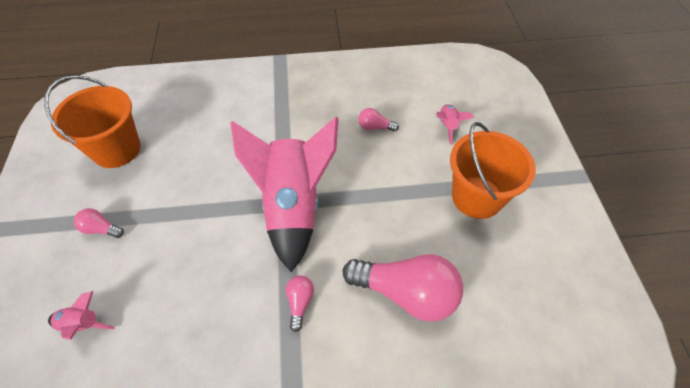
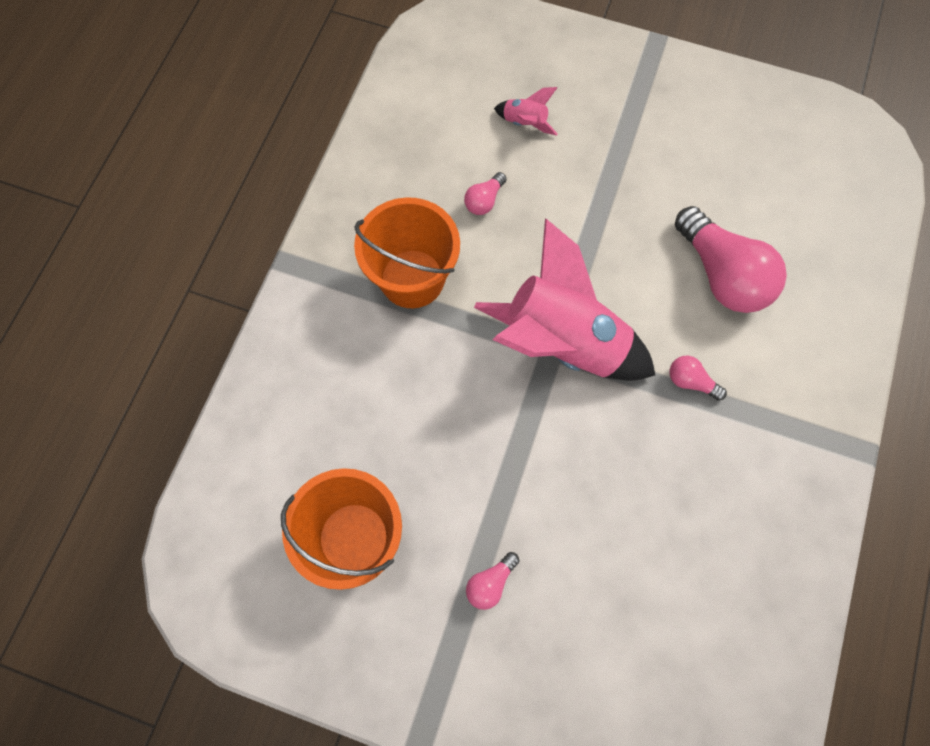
camera: 65 degrees left, 15 degrees up
(83, 325) = (623, 626): pink rocket -> none
(406, 293) = (722, 275): pink light bulb -> pink light bulb turned 105 degrees clockwise
(476, 197) = (638, 149): orange bucket -> orange bucket (412, 279)

